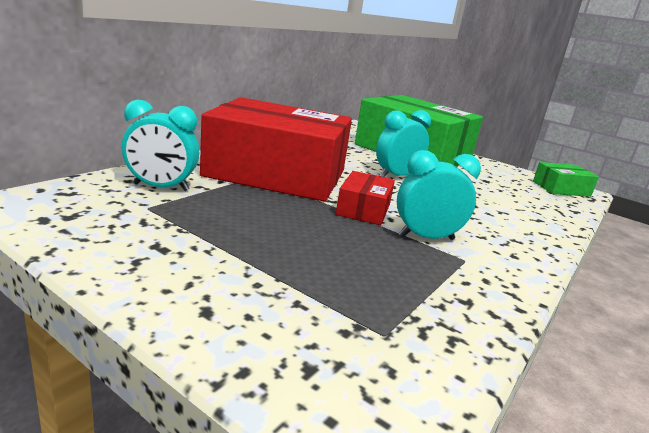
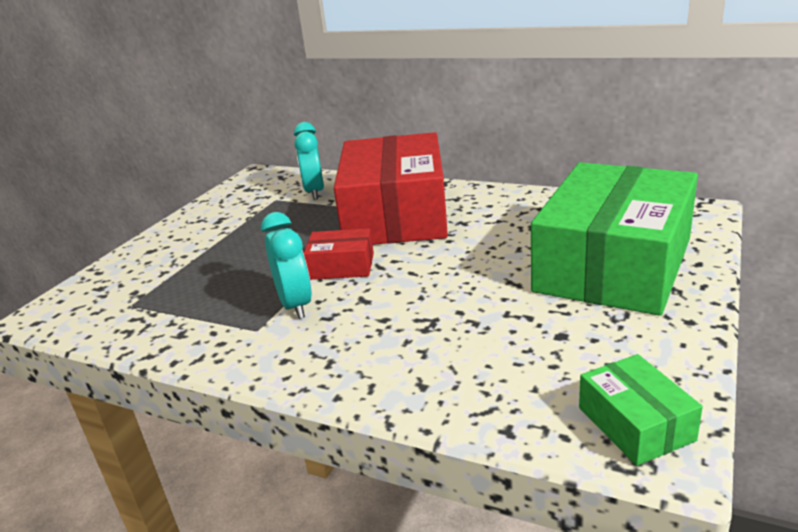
camera: 85 degrees right, 5 degrees up
(396, 176) = (475, 268): turquoise clock -> none

